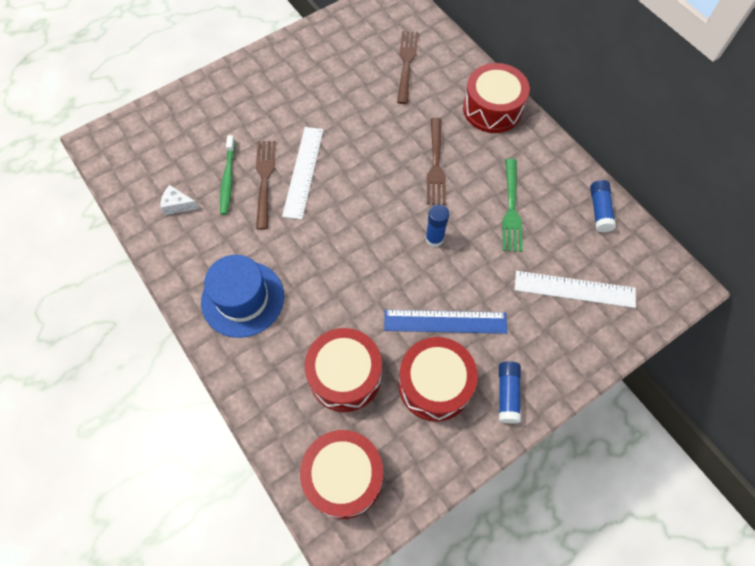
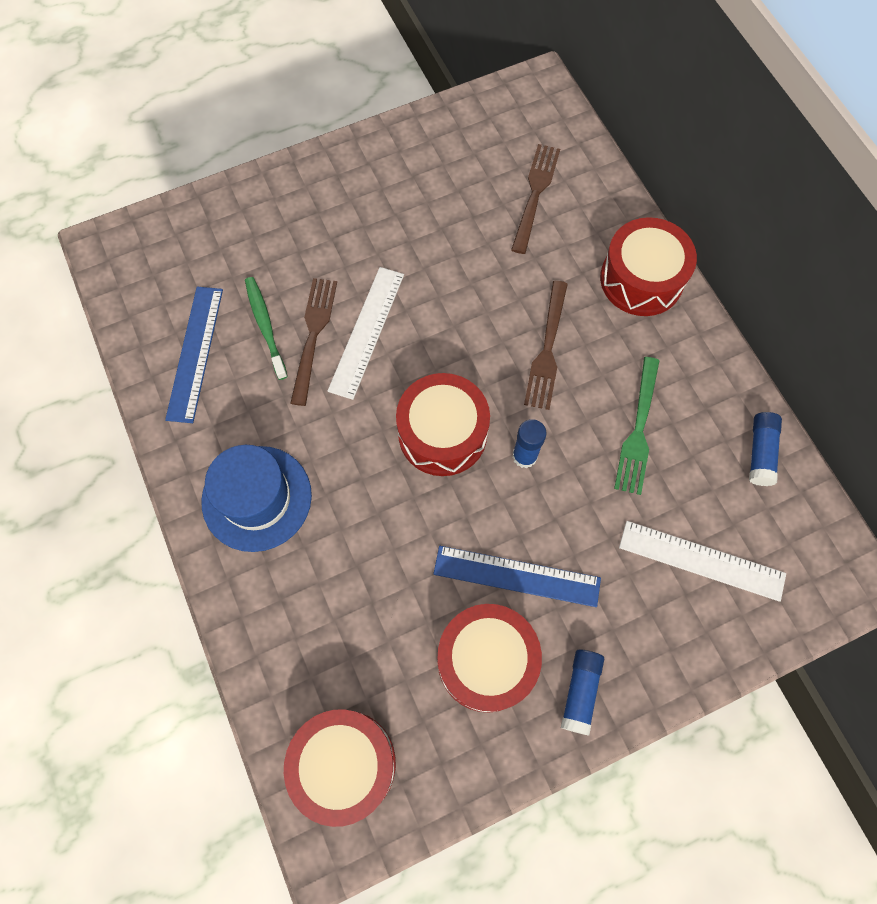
camera: 10 degrees right, 5 degrees up
(178, 205) = (195, 353): white cheese -> blue ruler
(228, 179) = (265, 326): green toothbrush -> green toothbrush turned 150 degrees clockwise
(345, 375) = (371, 627): red drum -> red drum (442, 433)

